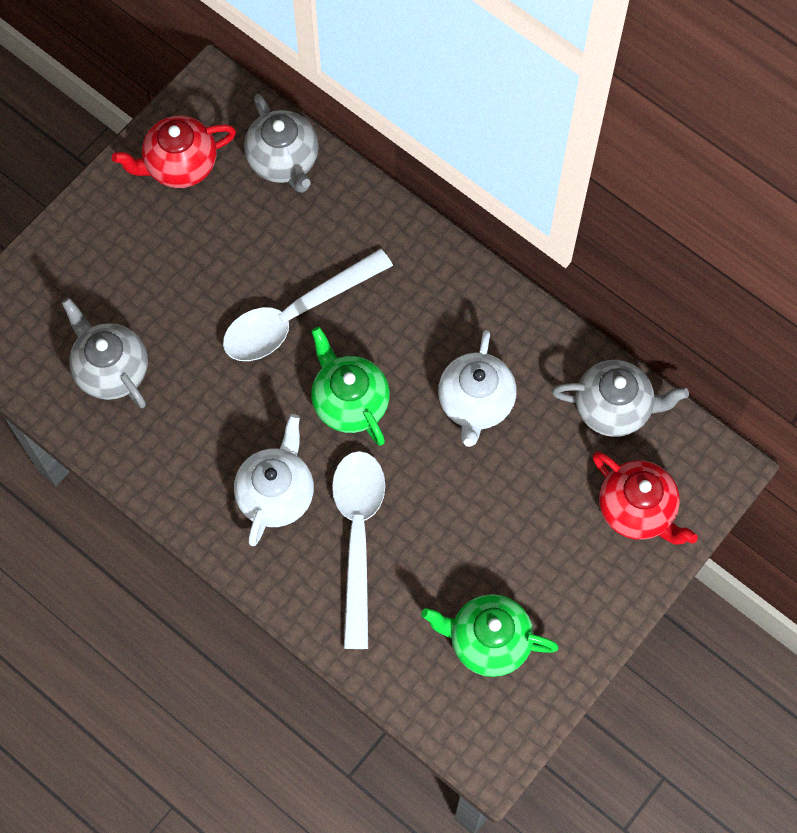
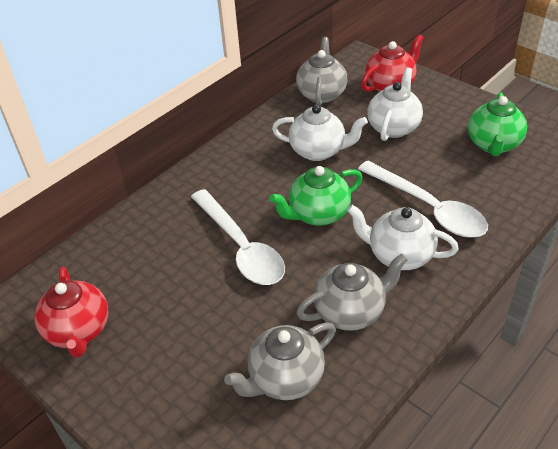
camera: 85 degrees left, 25 degrees down
(284, 161) = (96, 257): grey teapot -> grey teapot (350, 311)
(358, 536) = (428, 208): white spoon -> white spoon turned 135 degrees counterclockwise
(529, 507) = (393, 127): none -> white teapot

